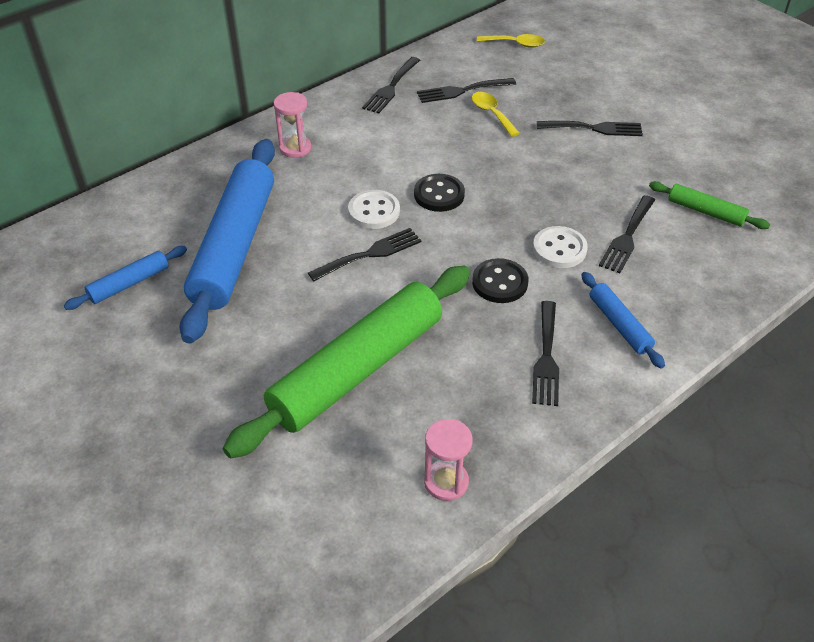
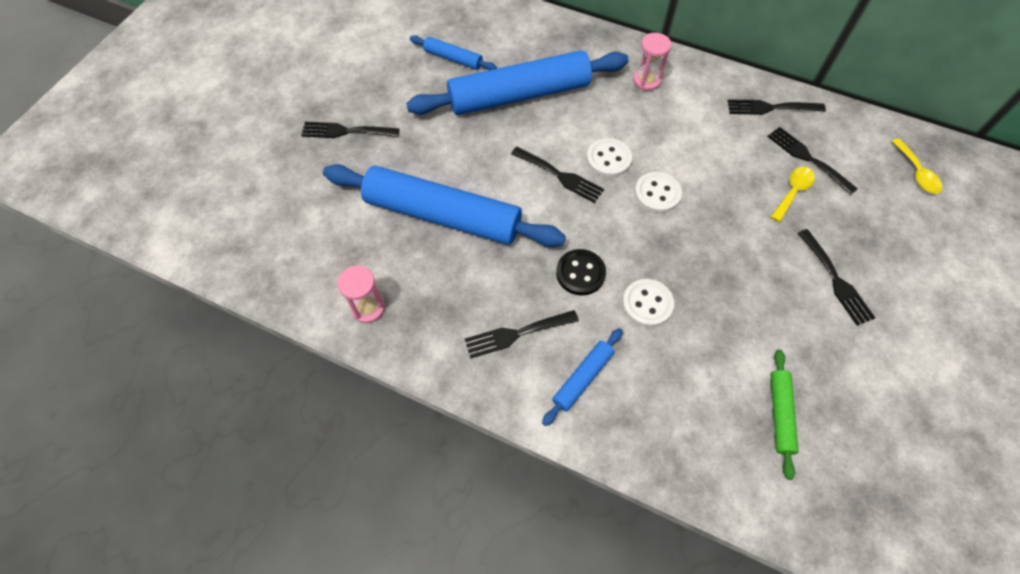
camera: 65 degrees right, 15 degrees up
(357, 370) = (442, 215): green rolling pin -> blue rolling pin
(439, 194) = (657, 194): black button -> white button
(627, 237) = (697, 353): black fork -> black fork (345, 131)

